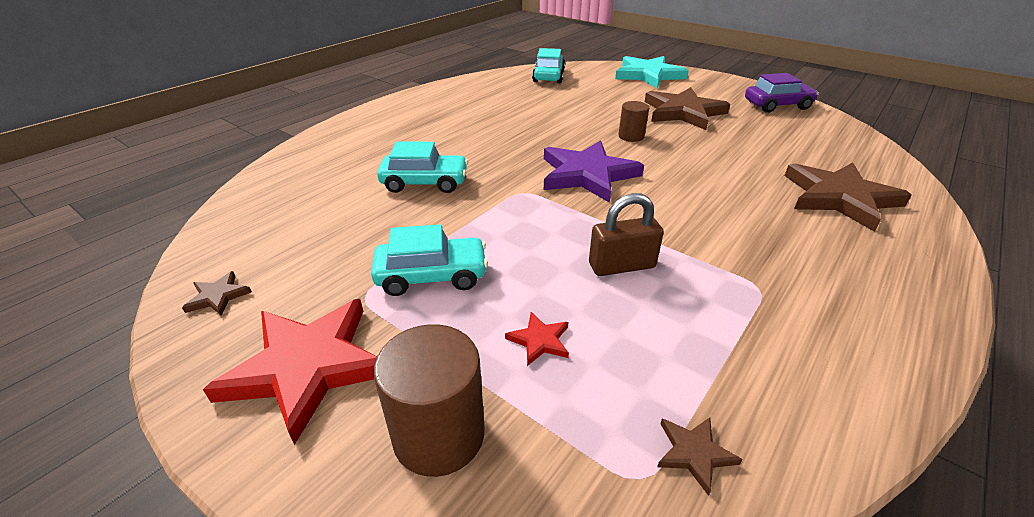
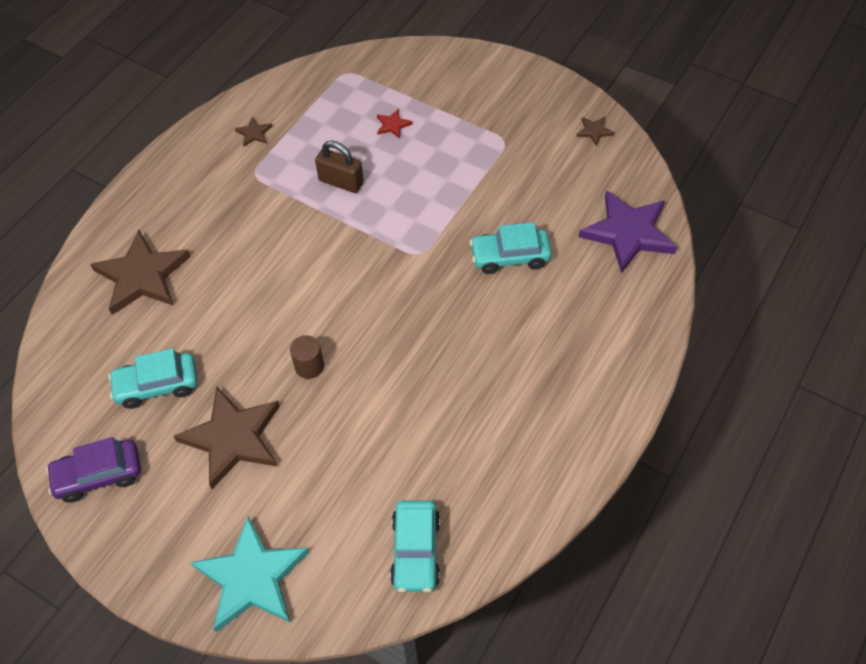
camera: 175 degrees right, 20 degrees up
(307, 367) = (512, 99): red star -> none
(432, 276) = (468, 160): turquoise car -> turquoise car (157, 385)
(439, 434) = (434, 78): brown cylinder -> none
(587, 174) = (361, 286): purple star -> purple star (628, 233)
(621, 266) = (341, 182): brown padlock -> brown padlock turned 45 degrees clockwise
(694, 453) = (321, 83): brown star -> brown star (254, 133)

